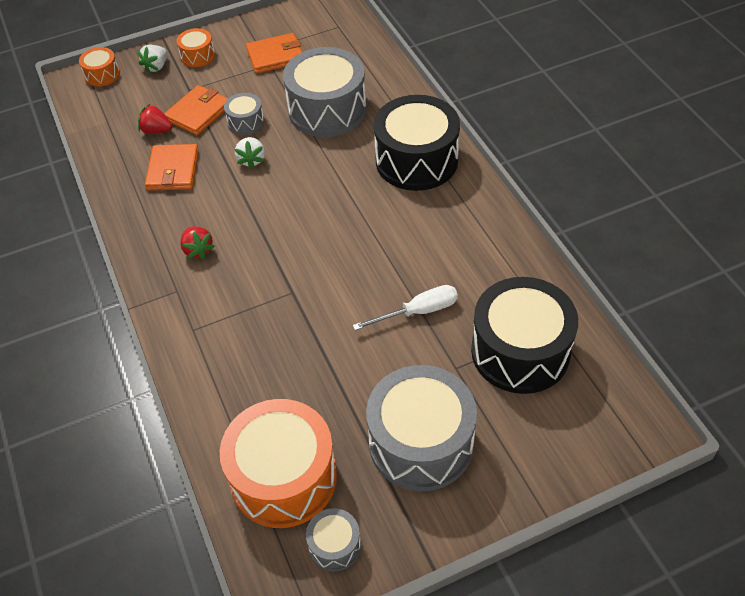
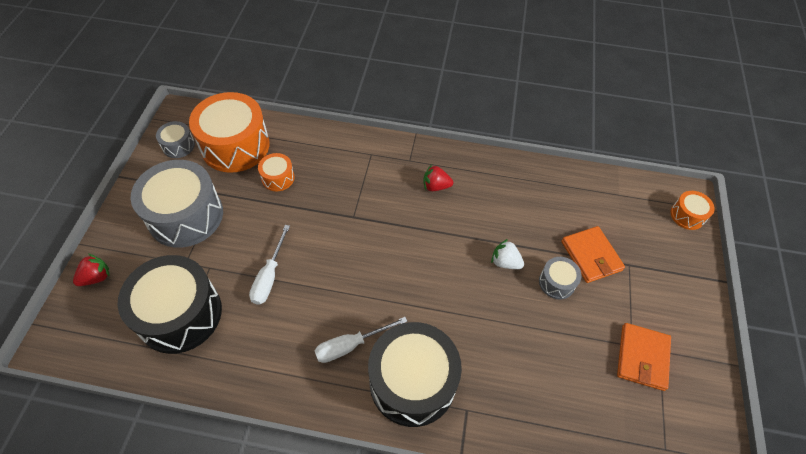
camera: 120 degrees right, 5 degrees up
(156, 67) = (678, 256): white strawberry -> none
(156, 131) = (585, 219): red strawberry -> red strawberry (96, 277)
(173, 170) = (530, 209): orange wallet -> none
(197, 56) = (679, 294): orange drum -> orange drum (278, 178)
(327, 110) = (531, 353): grey drum -> none
(425, 212) = (350, 345): none -> white screwdriver

